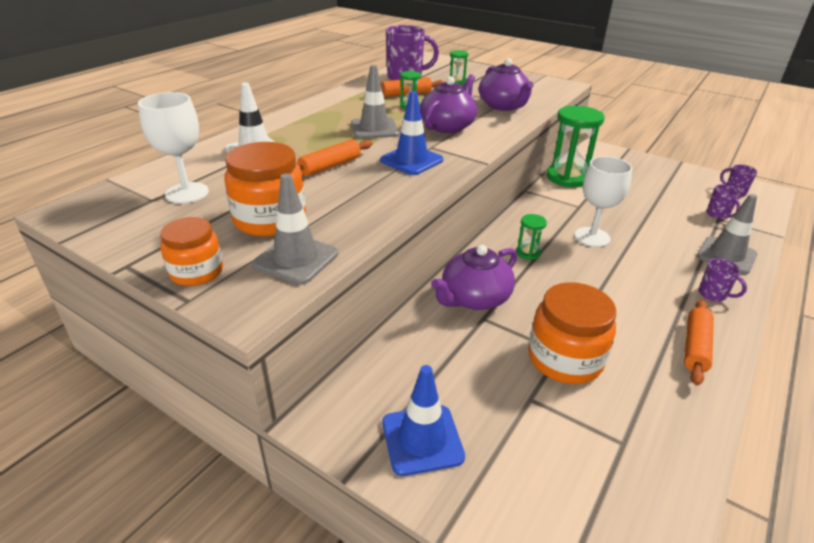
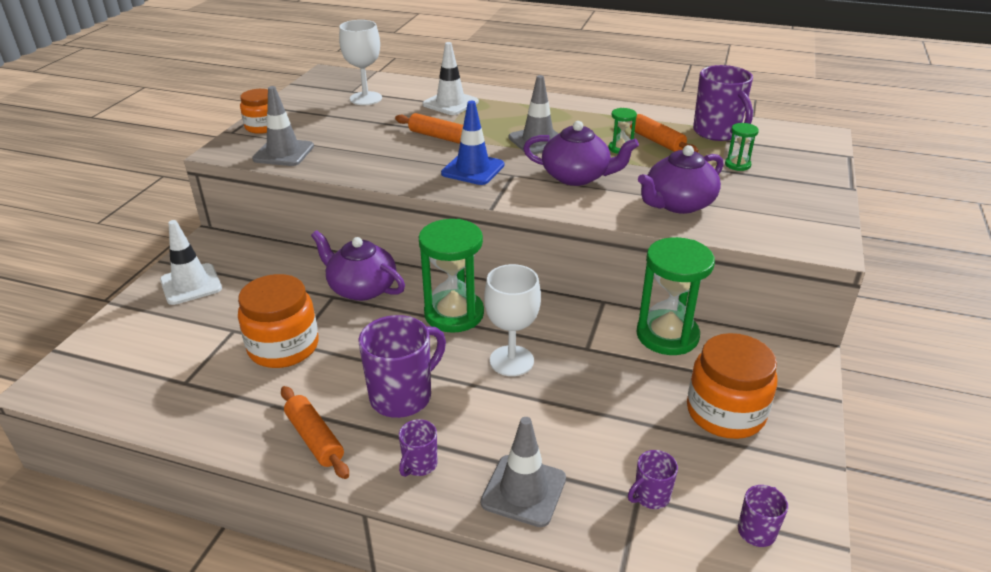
camera: 75 degrees right, 0 degrees up
(270, 219) = (336, 133): orange jar -> orange jar (725, 412)
(422, 439) = (191, 284): blue traffic cone -> white traffic cone
(528, 253) = (454, 314): green hourglass -> green hourglass, size x2.15
(636, 293) = (403, 396): none -> purple mug
(695, 347) = (314, 438): orange rolling pin -> orange rolling pin turned 45 degrees clockwise

